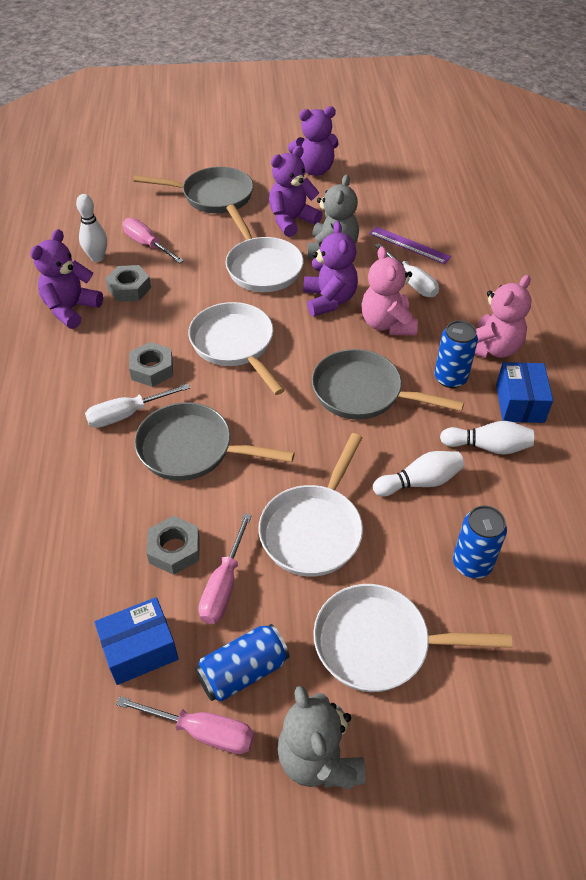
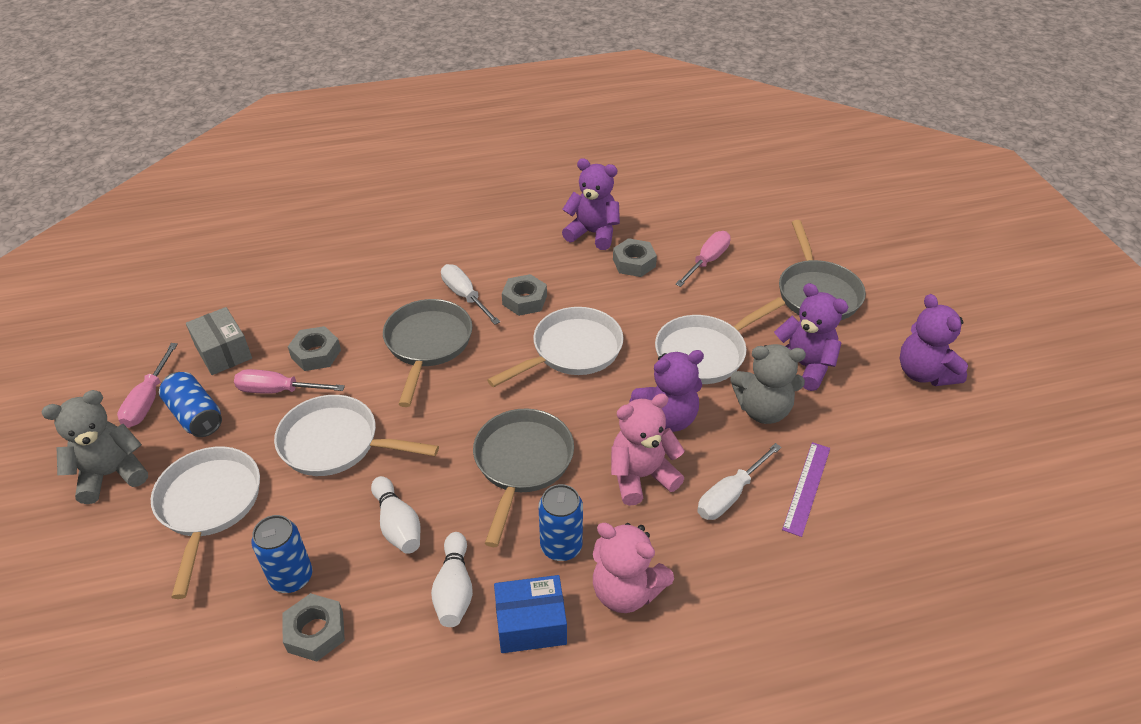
camera: 80 degrees right, 5 degrees down
(97, 258) = (672, 233): white bowling pin -> none
(140, 649) = (223, 352): blue box -> grey box
(528, 543) = (315, 632): none -> grey nut

